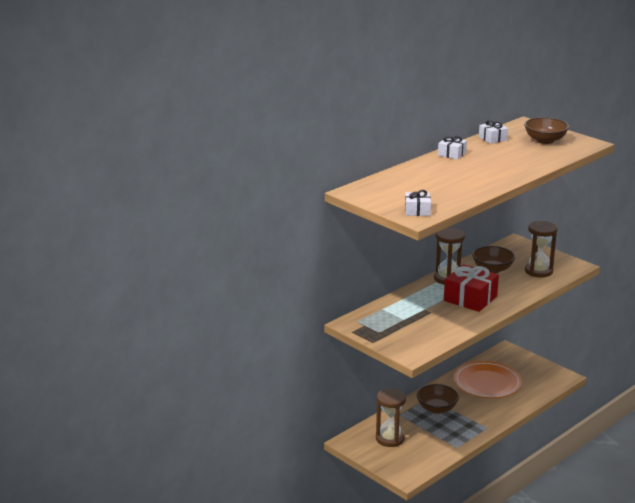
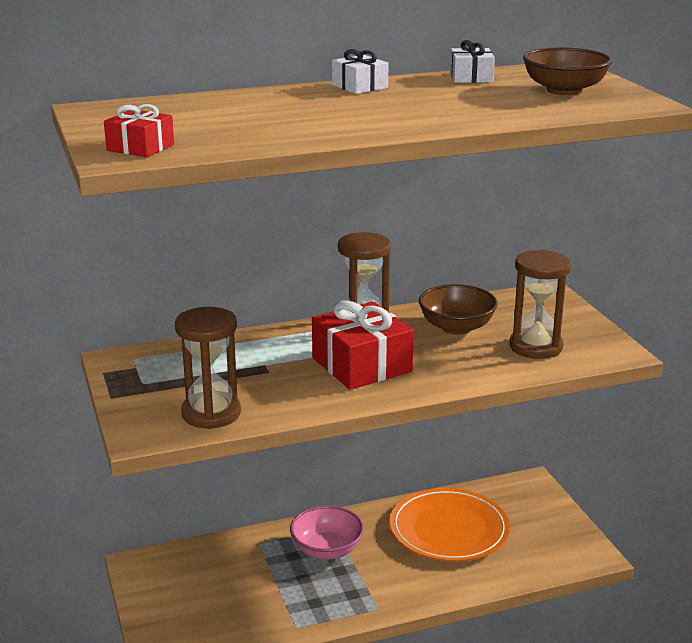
camera: 25 degrees right, 0 degrees up
(390, 439) = (205, 579): brown hourglass -> brown hourglass (211, 413)
(417, 211) = (140, 147): white gift -> red gift
(437, 408) = (327, 550): brown bowl -> pink bowl

